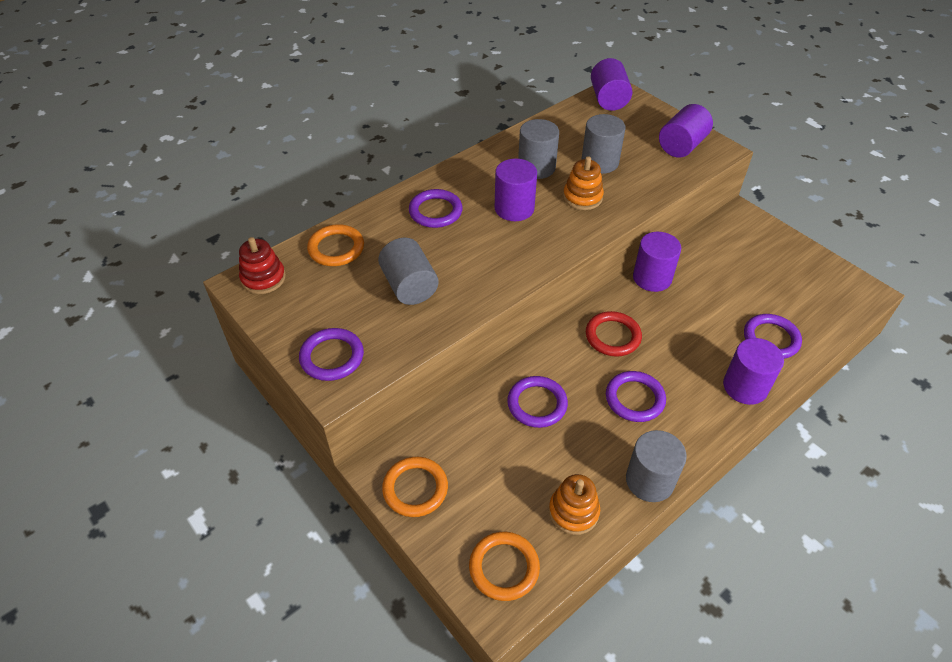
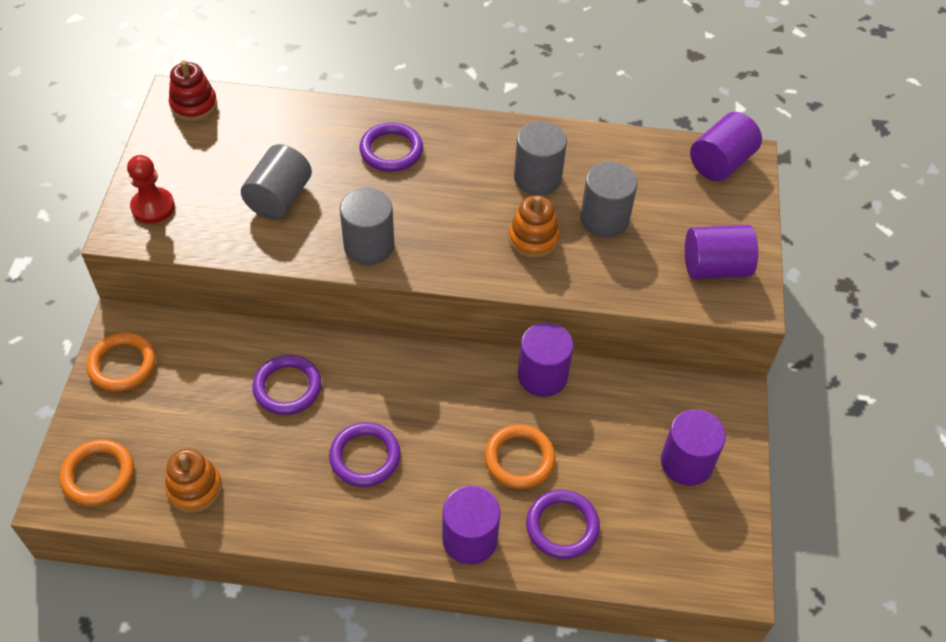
camera: 45 degrees right, 5 degrees up
(332, 357) = (153, 207): purple ring -> red pawn
(336, 248) = (274, 121): orange ring -> orange ring (519, 459)
(514, 208) = (458, 200): purple cylinder -> purple cylinder (686, 462)
(613, 336) = (427, 392): red ring -> none
(649, 480) = (278, 525): grey cylinder -> grey cylinder (369, 245)

